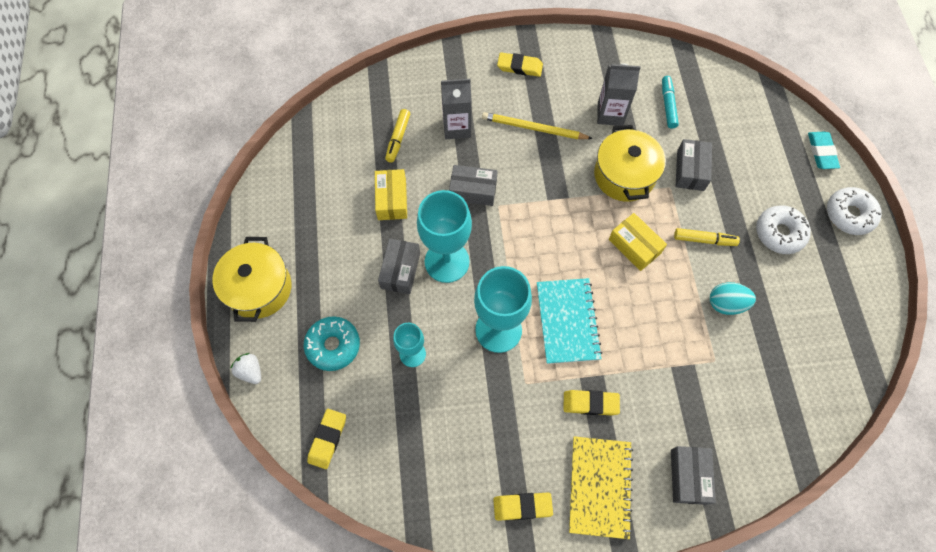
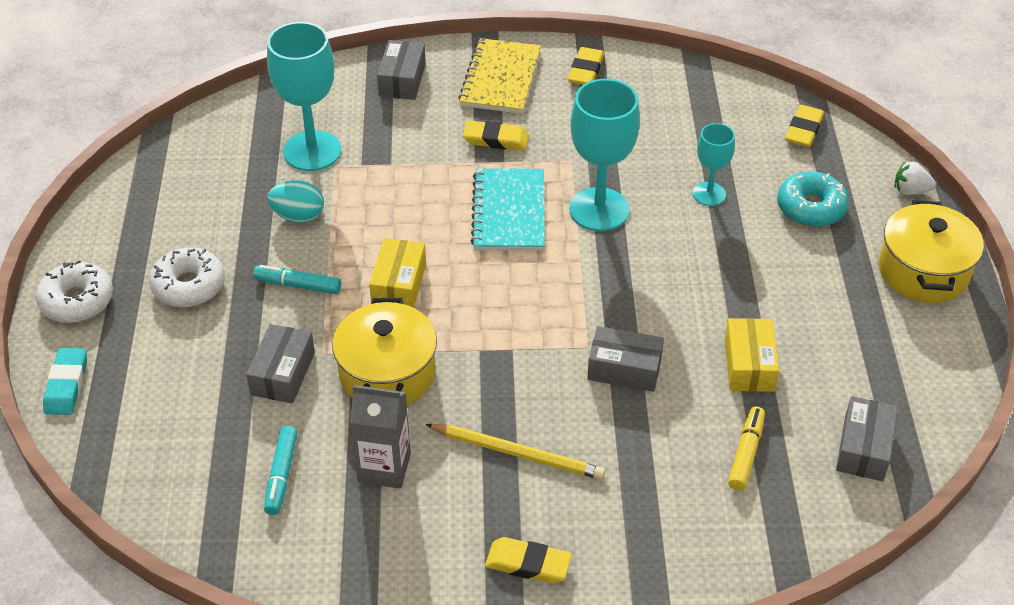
camera: 175 degrees left, 20 degrees down
(250, 371) = (910, 191): white strawberry -> white strawberry turned 135 degrees clockwise
(400, 270) = (730, 278): grey box -> grey box (864, 448)
(447, 261) = (665, 284): turquoise goblet -> turquoise goblet (312, 151)
(457, 127) = (647, 464): grey carton -> none
(522, 506) = (585, 70): yellow eraser -> yellow eraser turned 75 degrees counterclockwise
(634, 246) = (398, 284): yellow box -> yellow box turned 45 degrees clockwise
(704, 240) = (298, 285): yellow marker -> turquoise marker

